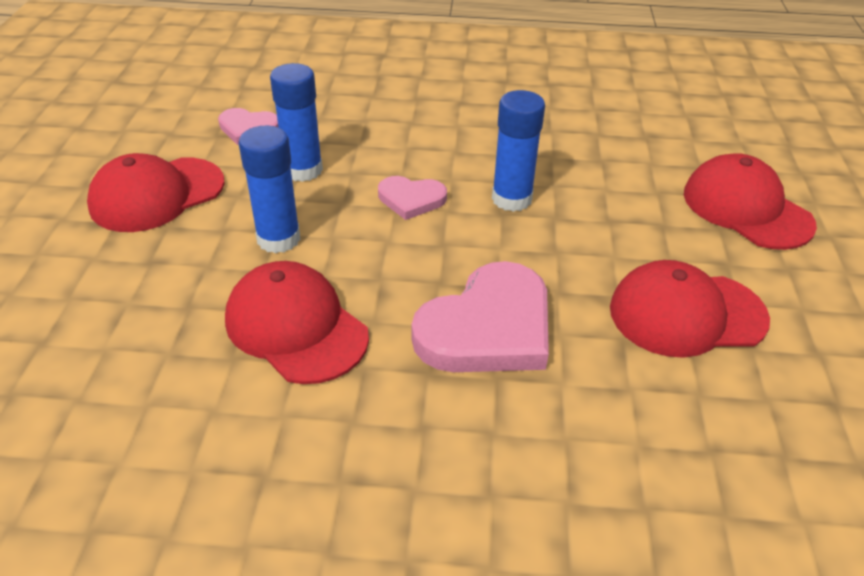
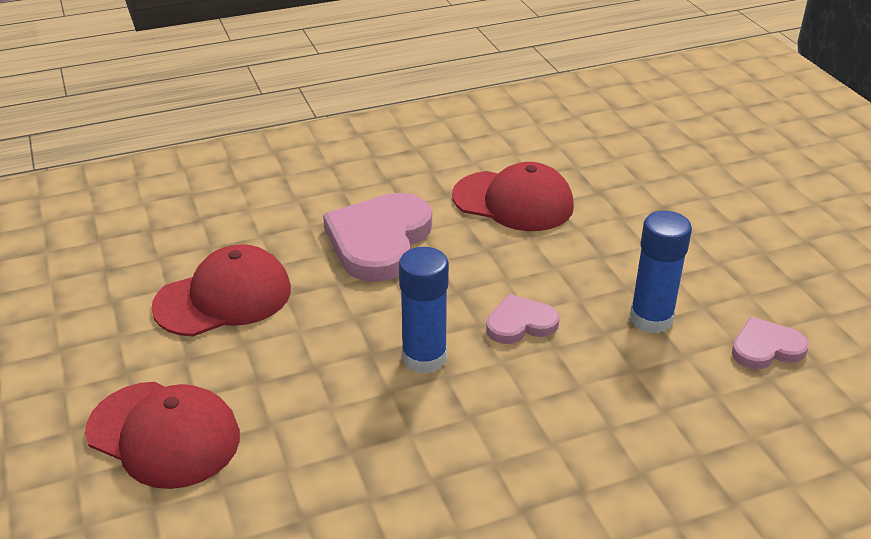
camera: 155 degrees right, 5 degrees down
(157, 195) = (738, 252): red cap -> none
(278, 239) = (594, 251): blue glue stick -> none

